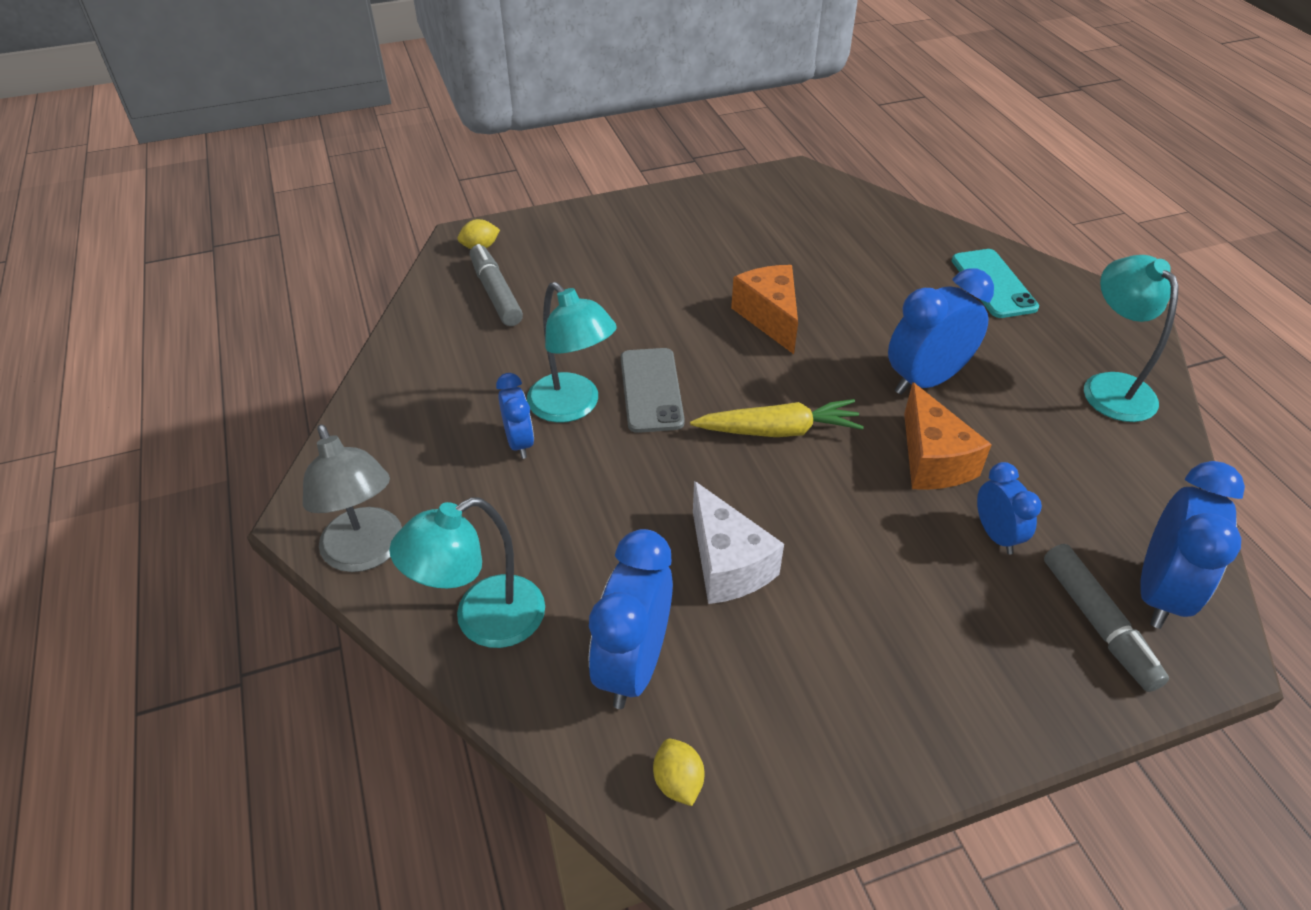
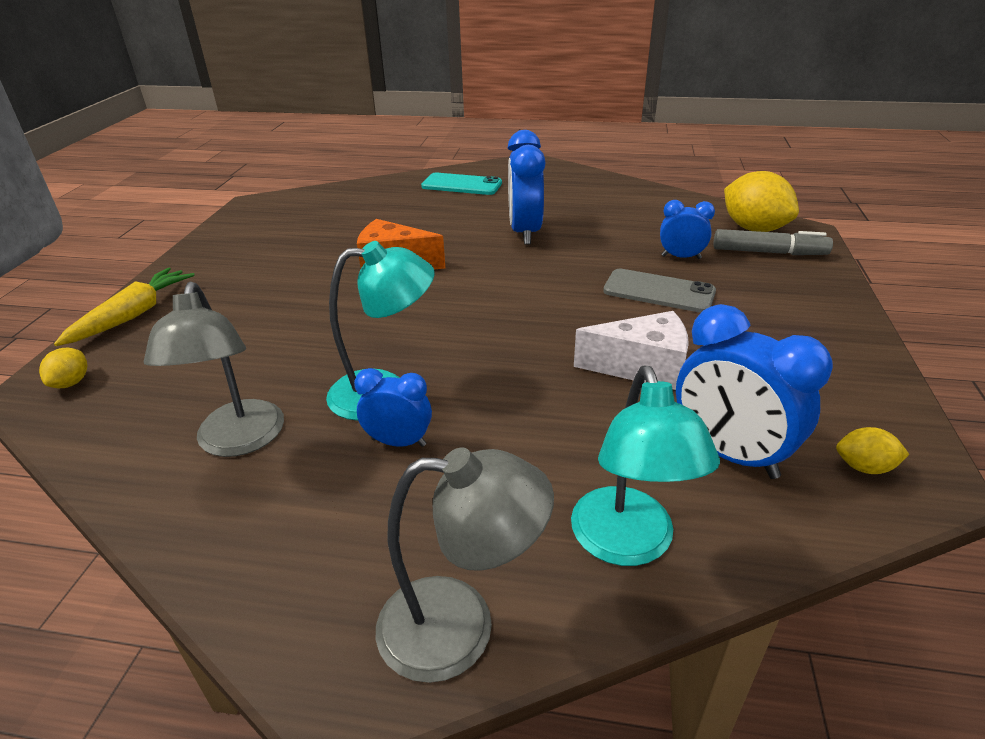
camera: 60 degrees left, 10 degrees down
(471, 360) = (238, 441): none -> grey lamp
(496, 293) = (160, 393): grey marker -> none
(651, 390) = (412, 342): grey phone -> grey phone (659, 291)
(778, 430) = (519, 300): yellow carrot -> yellow carrot (133, 315)
(932, 460) = (599, 255): orange cheese -> none
(1110, 387) = (586, 186): turquoise lamp -> none
(1159, 592) = (753, 229): blue clock -> yellow lemon

